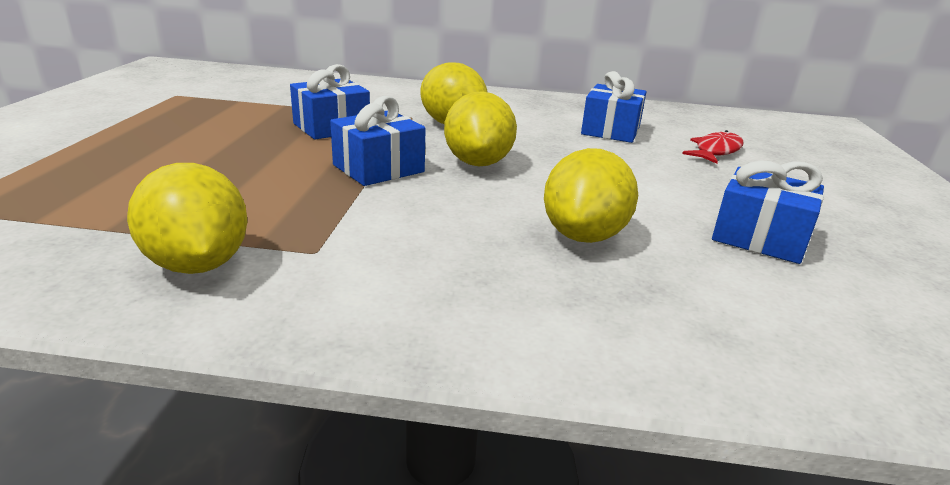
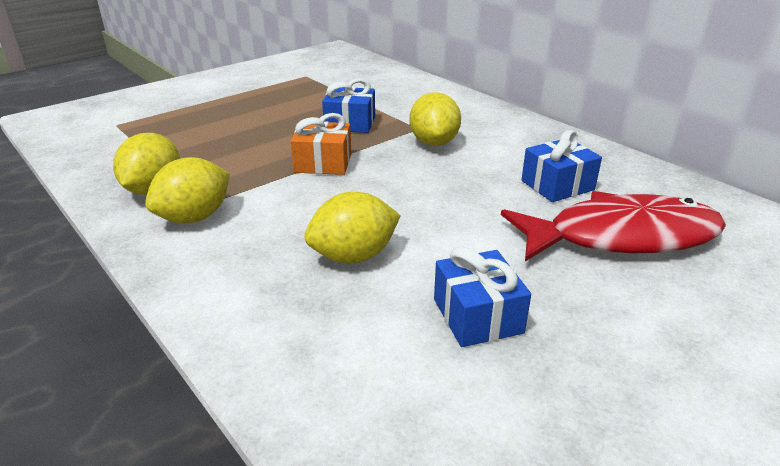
camera: 45 degrees right, 5 degrees up
(378, 168) = (323, 163): blue gift -> orange gift
(478, 163) = (391, 179): yellow lemon -> yellow lemon (194, 217)
(716, 151) = (621, 237): red fish -> red fish, size x2.28

